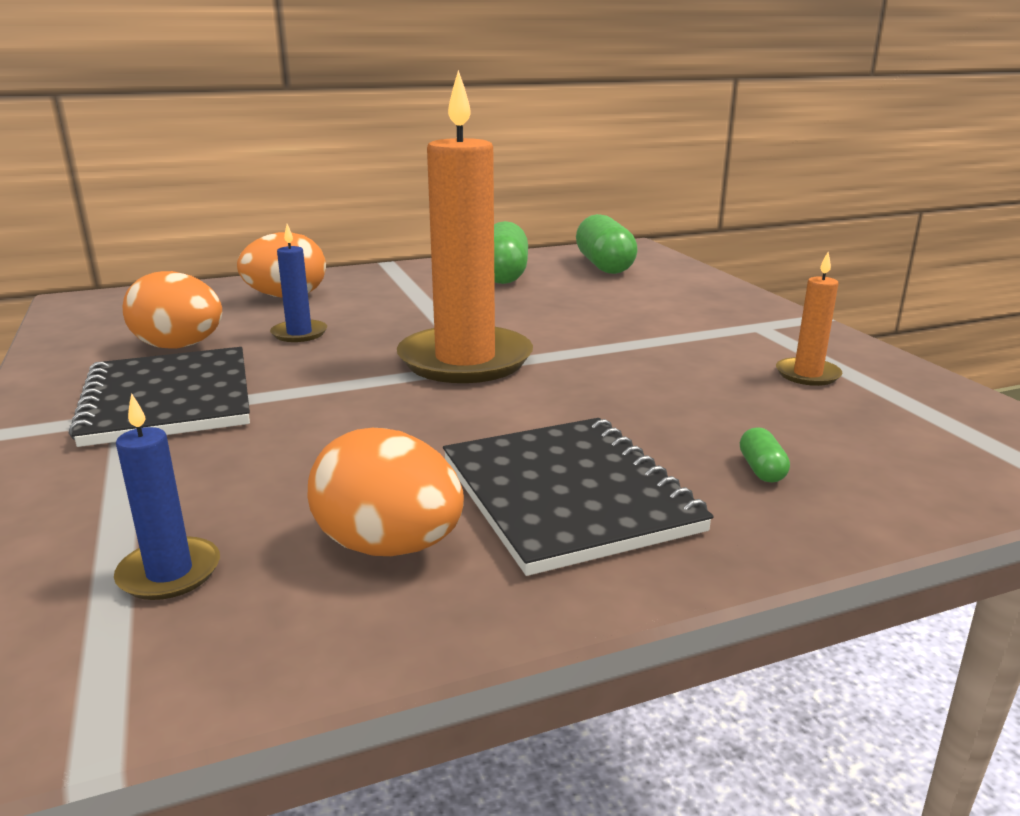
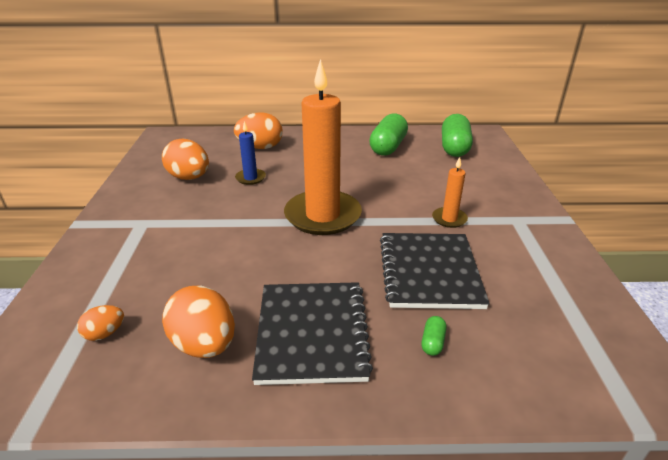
camera: 20 degrees right, 10 degrees up
(169, 399) = (164, 216): black notebook -> black notebook (429, 272)
(169, 573) = (105, 333): blue candle -> orange egg
(807, 374) = (519, 270): orange candle -> orange candle (449, 219)

